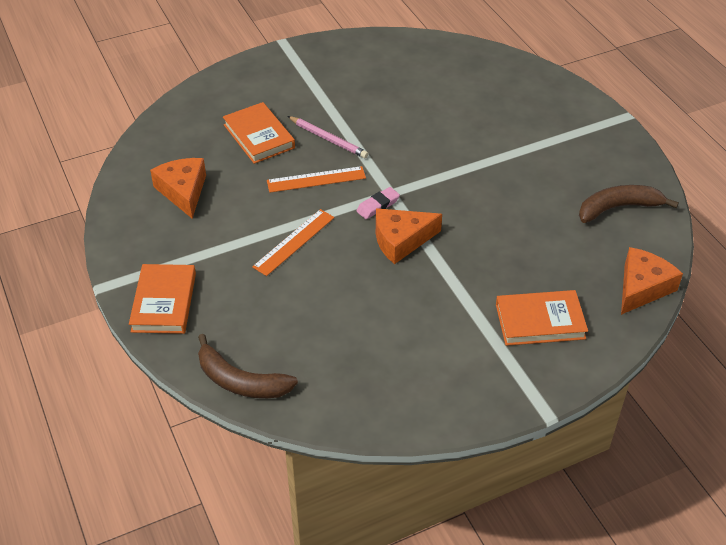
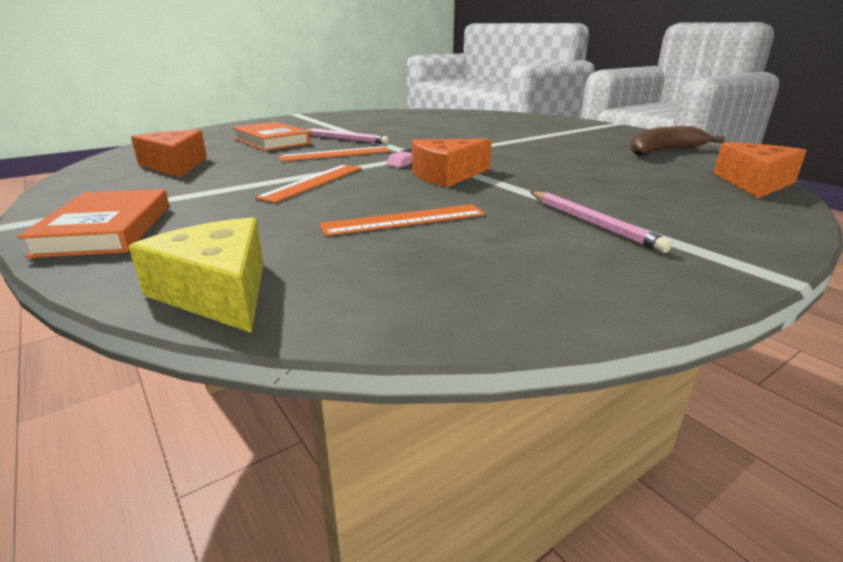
camera: 10 degrees left, 20 degrees down
(241, 381) = (218, 292): brown banana -> yellow cheese
(351, 314) = (404, 220): none -> orange ruler
(474, 336) = (592, 223): none -> pink pencil
(540, 321) = (667, 208): orange book -> none

